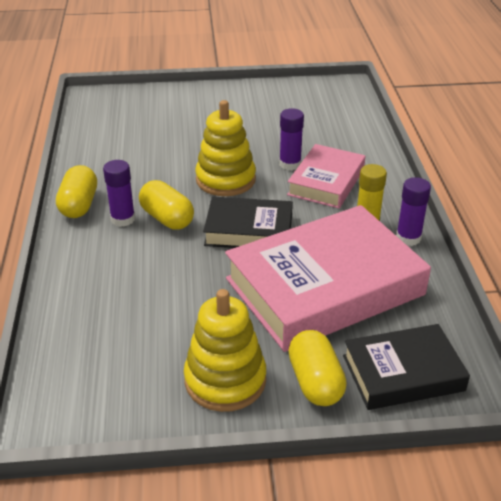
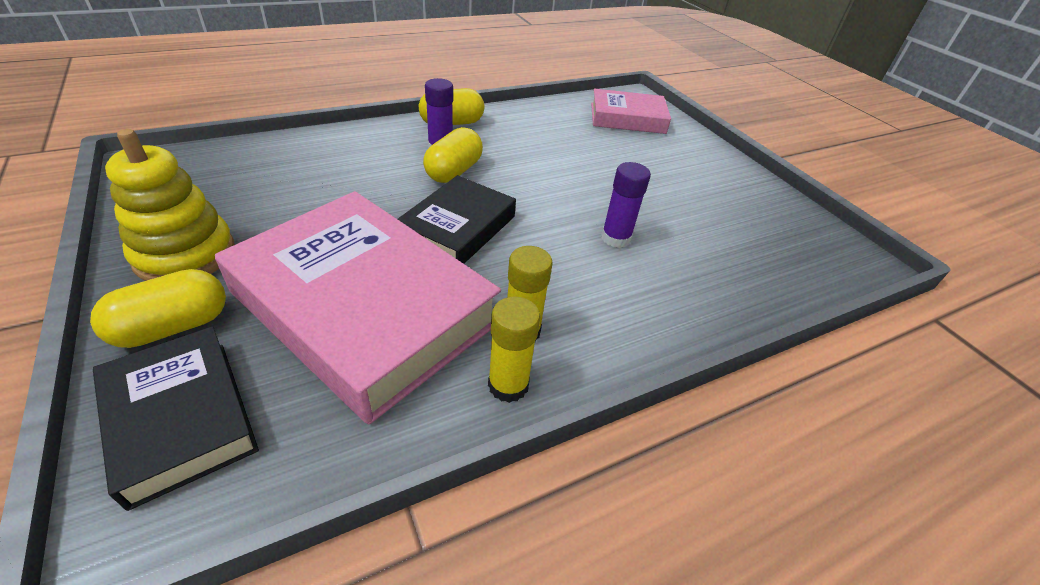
camera: 65 degrees right, 5 degrees up
(225, 179) = (548, 195): yellow stacking toy -> none
(249, 230) = (457, 228): black book -> black book turned 45 degrees clockwise
(326, 182) = (598, 276): pink book -> pink book (627, 118)
(408, 238) = (508, 385): purple glue stick -> yellow glue stick

